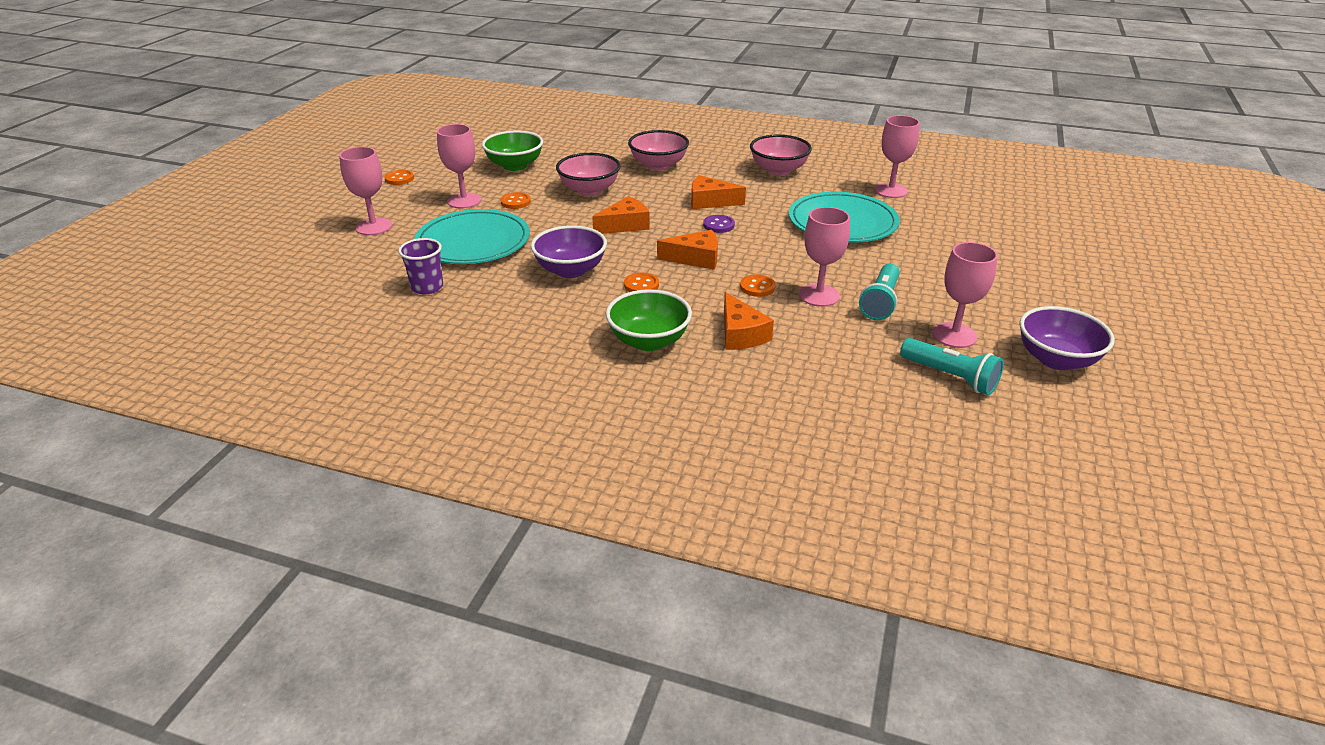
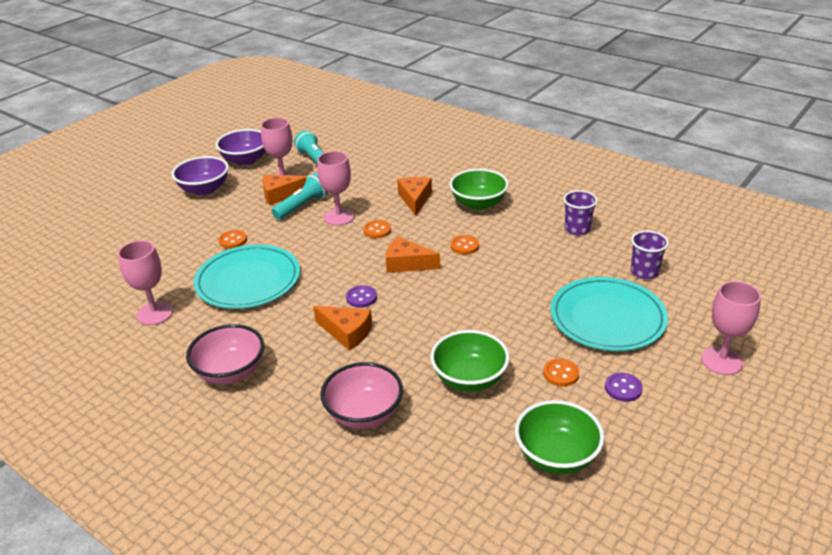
camera: 160 degrees left, 0 degrees up
(399, 179) = (721, 458): orange button -> orange button (233, 240)
(464, 201) = (623, 388): pink goblet -> purple button
(506, 325) = (577, 229): none -> purple cup
(570, 270) = (518, 269): purple bowl -> purple bowl (204, 189)
(589, 190) = (469, 379): pink bowl -> green bowl
(625, 225) = (450, 314): orange cheese -> orange cheese (281, 194)

